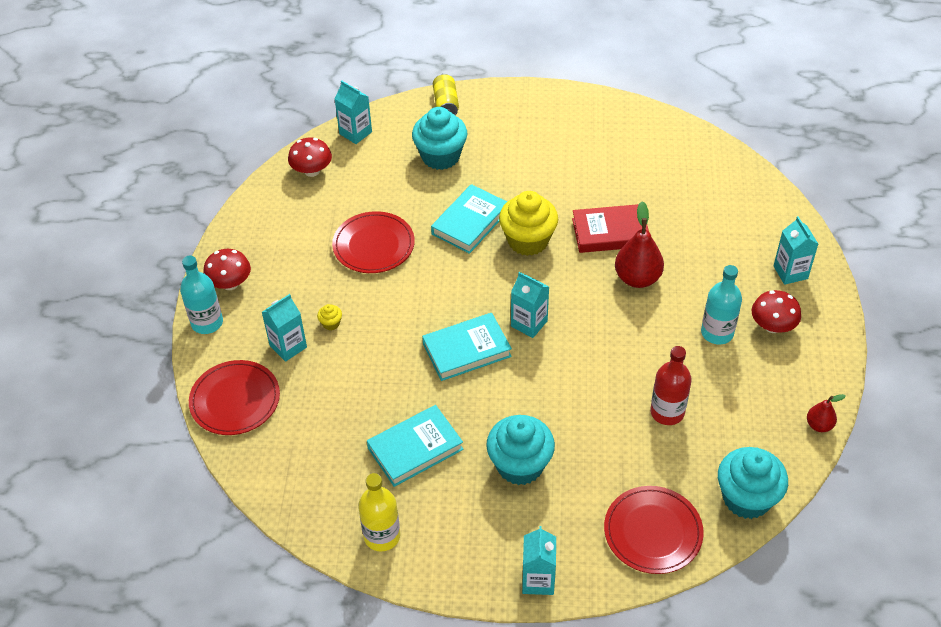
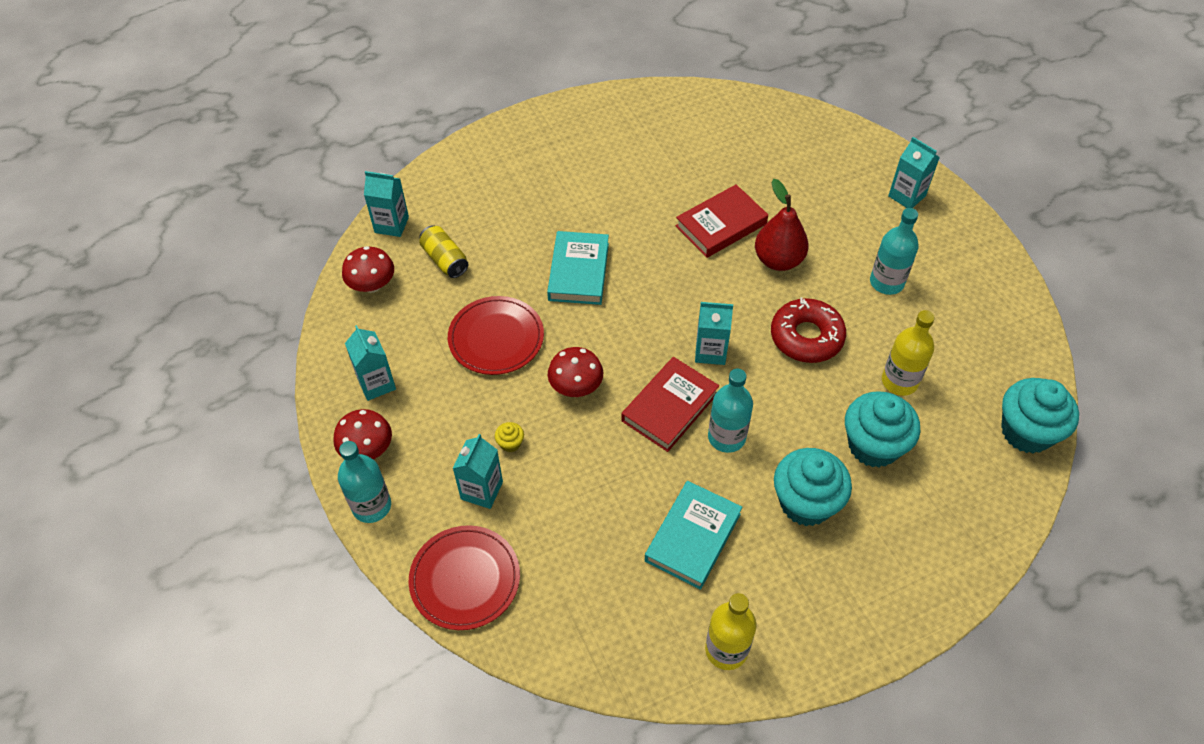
camera: 30 degrees left, 5 degrees up
(440, 156) = (499, 214): turquoise cupcake -> turquoise cupcake (873, 445)
(446, 104) = (466, 157): yellow can -> yellow can (445, 260)
(467, 350) = (670, 407): turquoise book -> red book
(494, 391) = (726, 437): none -> turquoise bottle
(528, 241) = (649, 266): yellow cupcake -> none
(538, 580) = (907, 613): turquoise carton -> turquoise carton (376, 384)
(615, 346) = (806, 337): none -> red donut
(653, 532) = (972, 507): red plate -> none
(667, 412) = (899, 381): red bottle -> yellow bottle
(772, 326) = (928, 254): red mushroom -> red mushroom (576, 386)
(819, 425) = (1034, 331): red pear -> none

